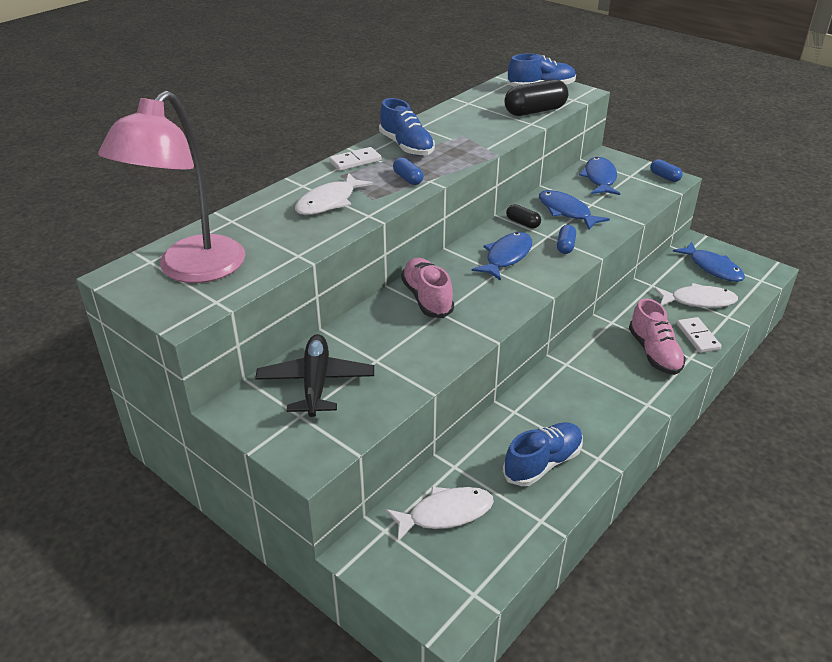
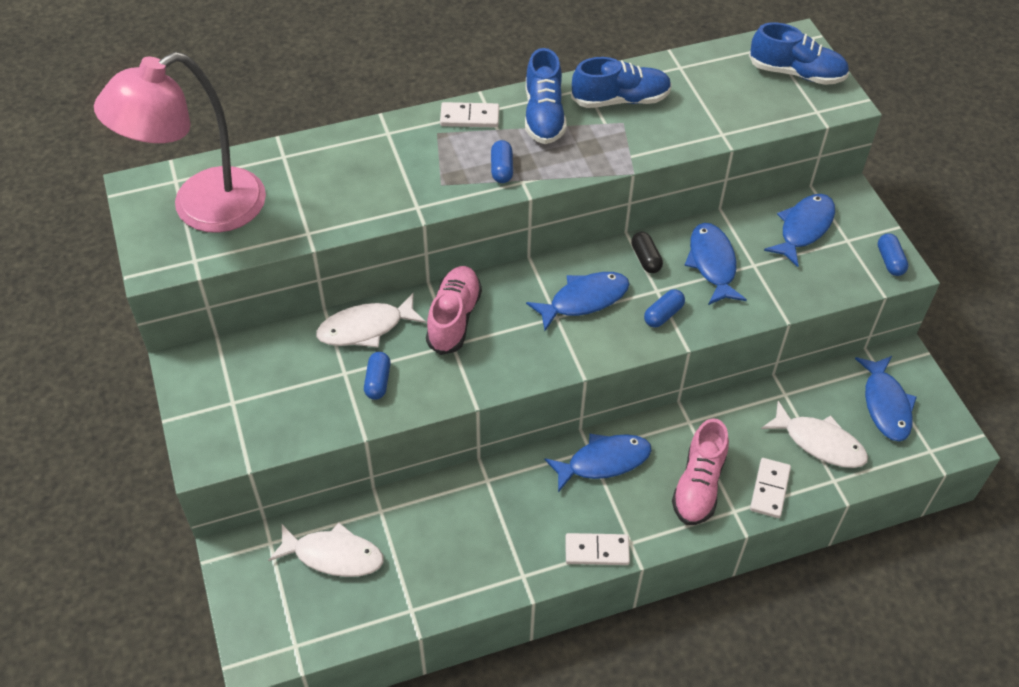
camera: 30 degrees right, 15 degrees up
(316, 383) = (272, 372): black plane -> none
(329, 202) = (394, 170): white fish -> white fish (366, 328)
(408, 355) = (378, 381): none -> blue capsule
(535, 111) = (747, 114): black capsule -> none
(542, 463) = (464, 552): blue shoe -> blue shoe (620, 100)
(581, 366) = (603, 462): none -> blue fish
(631, 419) = (597, 551): none -> white domino

